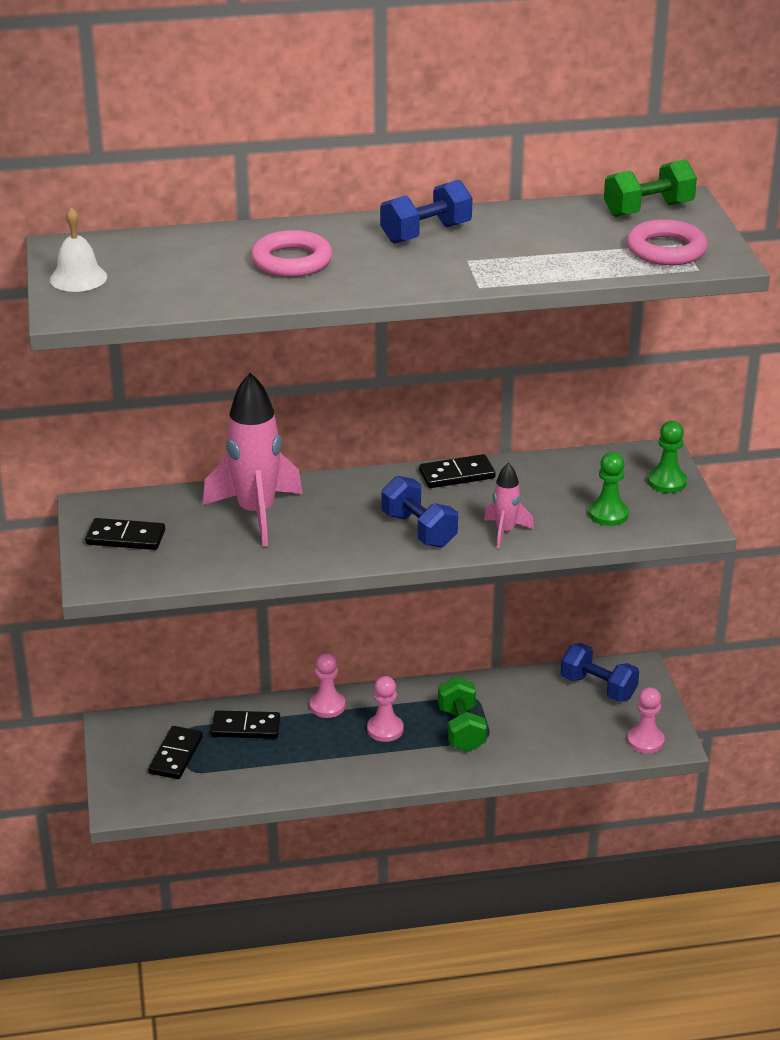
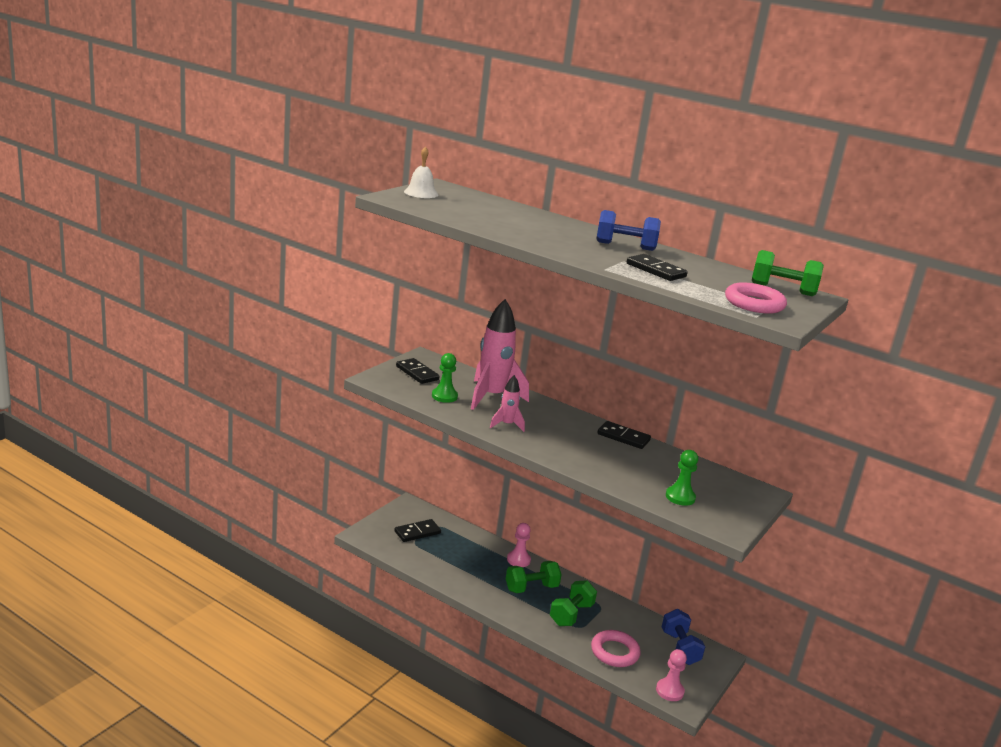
camera: 40 degrees right, 10 degrees down
(246, 727) = (466, 543): black domino -> black domino (656, 270)
(292, 261) = (531, 226): pink ring -> pink ring (614, 652)
(385, 729) = (531, 588): pink pawn -> green dumbbell
(419, 530) = (560, 445): blue dumbbell -> none
(505, 532) = (605, 471): pink rocket -> pink rocket (507, 425)
(667, 482) = (744, 505): green pawn -> green pawn (444, 396)

